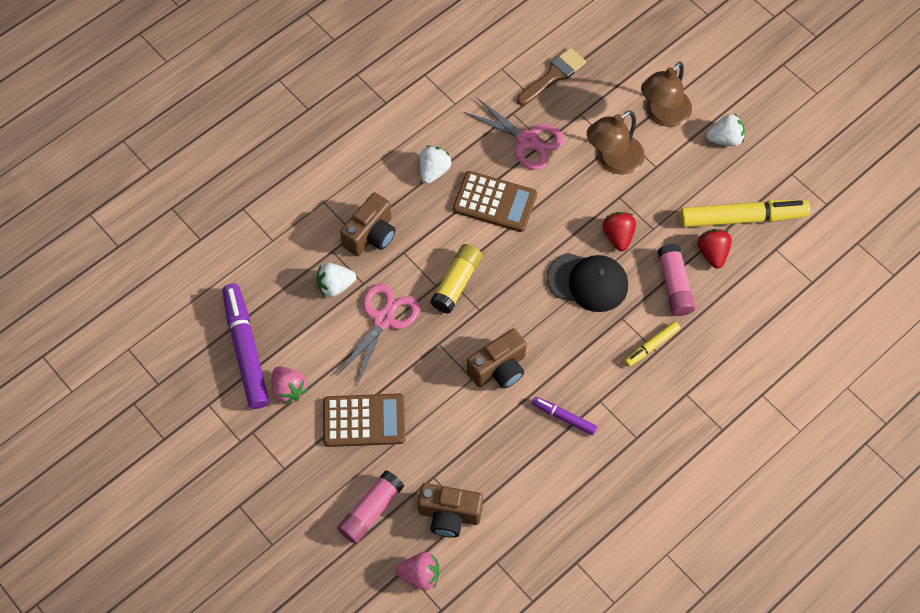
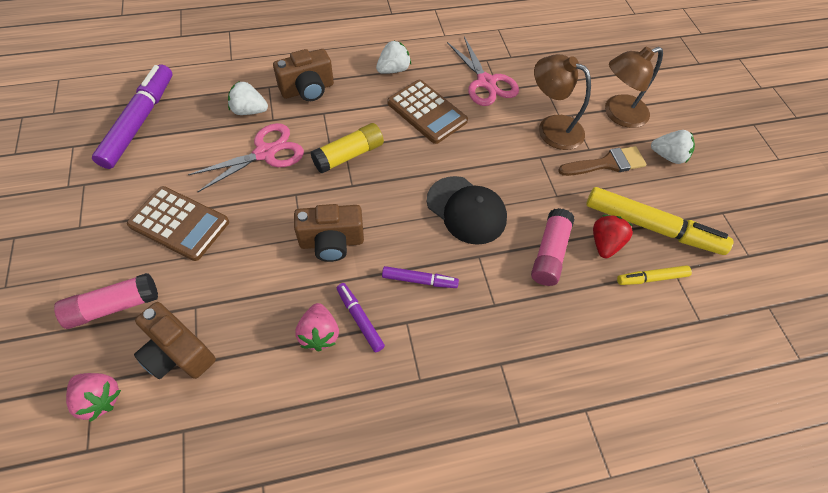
camera: 25 degrees right, 5 degrees down
(289, 389) = (143, 167): pink strawberry -> pink strawberry (319, 334)
(553, 75) = (538, 50): brown brush -> brown brush (607, 163)
(588, 363) = (419, 280): none -> purple marker
(613, 161) = (551, 128): brown lamp -> brown lamp turned 45 degrees clockwise
(618, 236) = (519, 186): red strawberry -> none
(651, 346) = (492, 297): yellow marker -> yellow marker (651, 278)

